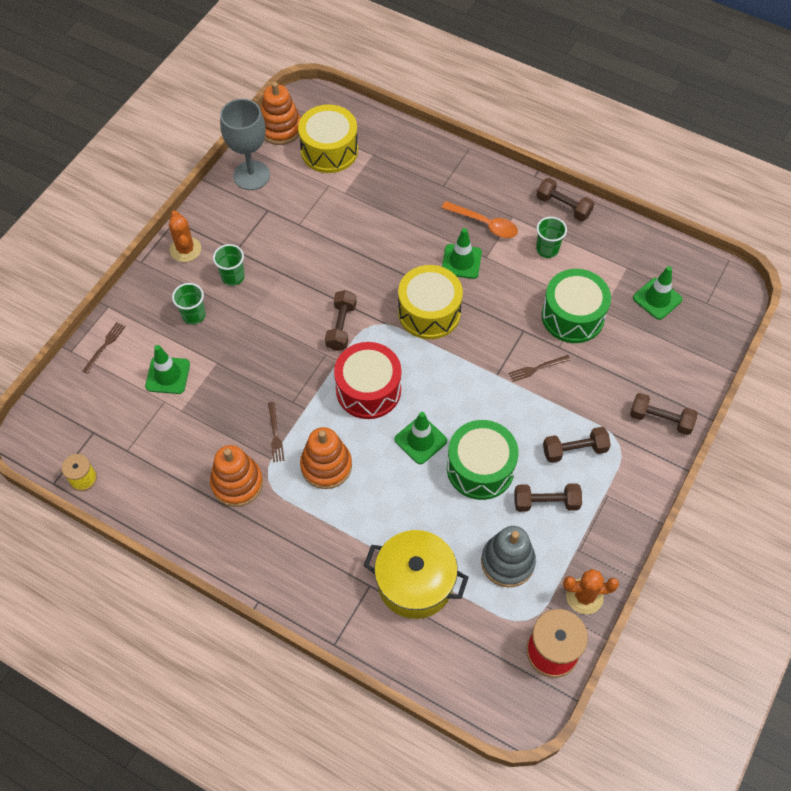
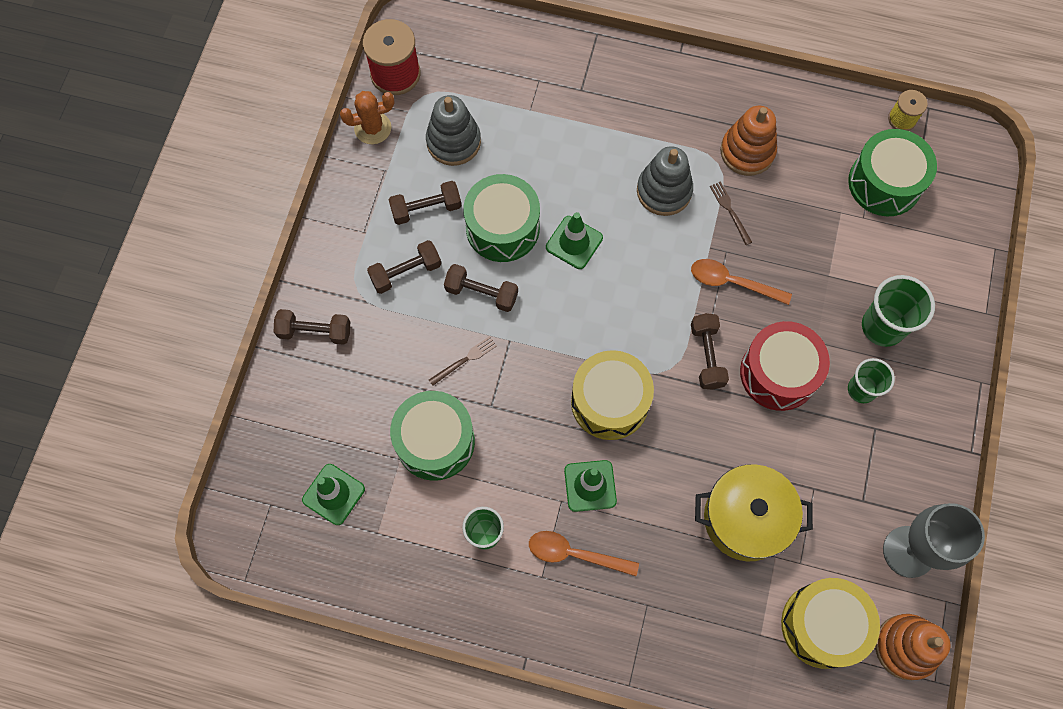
camera: 165 degrees right, 10 degrees up
(104, 346) = (961, 263): brown fork -> none
(130, 425) = (884, 183): none -> green drum
(168, 375) = (874, 247): green traffic cone -> none
(185, 249) = (937, 413): orange cactus -> none
(193, 315) = (882, 326): green cup -> green cup, size x1.54
(298, 376) = (731, 282): none -> orange spoon
(326, 466) = (664, 191): orange stacking toy -> grey stacking toy
(368, 390) = (648, 285): red drum -> red drum (778, 373)
(415, 582) = (538, 102): yellow pot -> yellow pot (746, 518)
(563, 206) = (476, 612): brown dumbbell -> brown dumbbell (481, 293)

